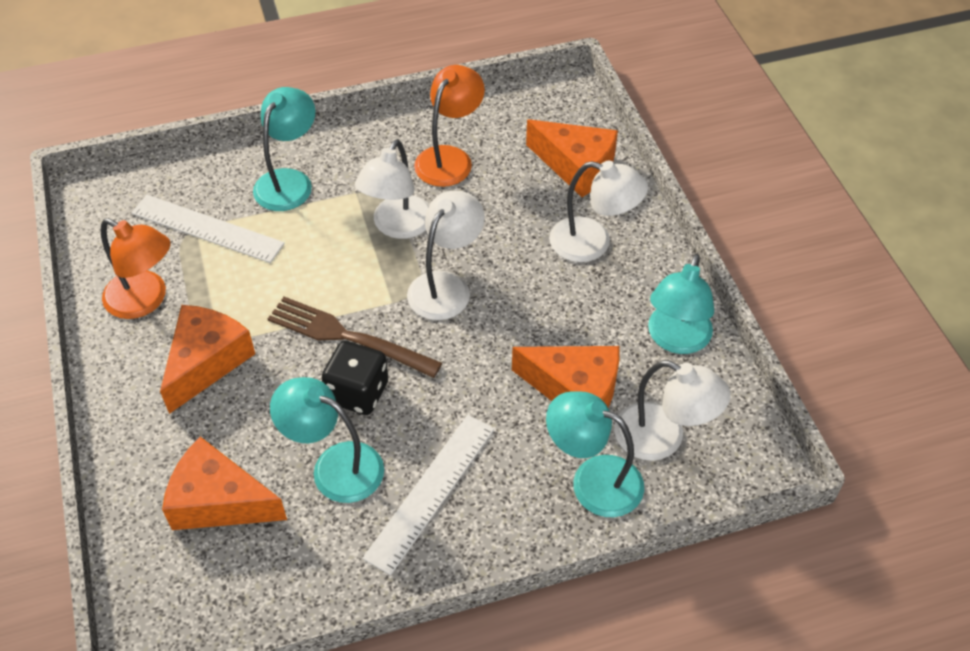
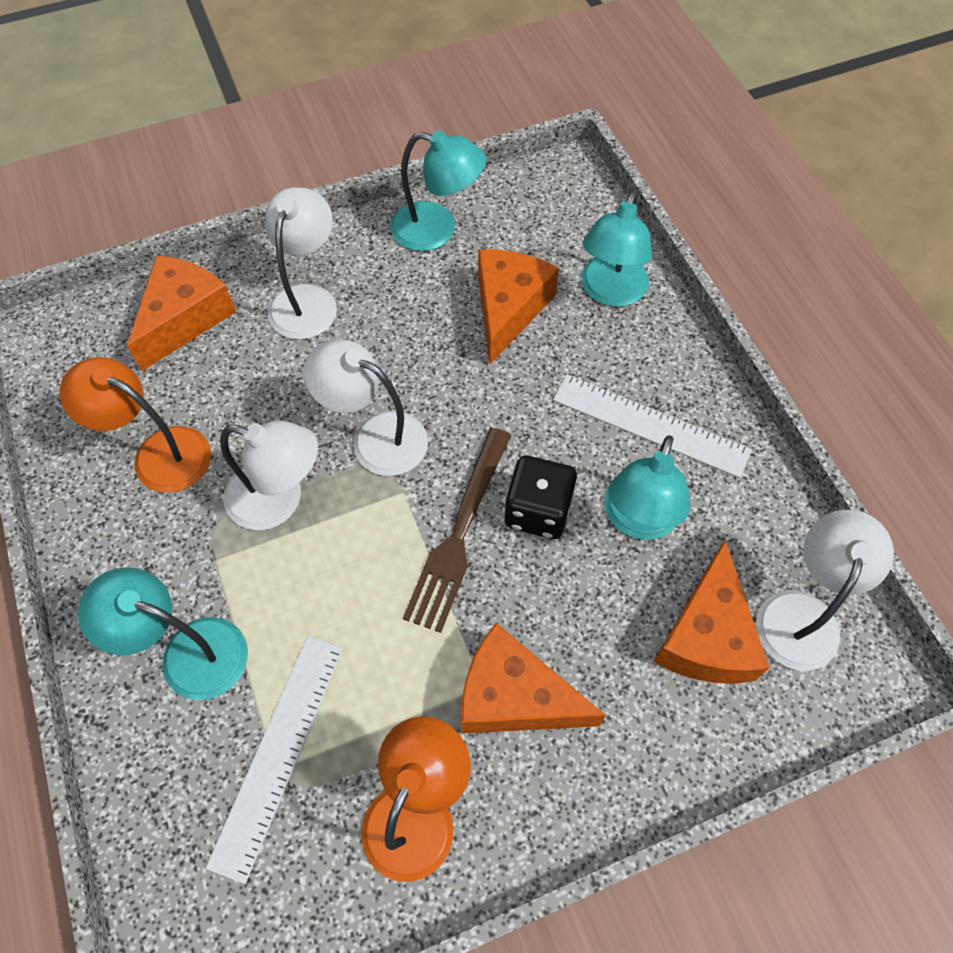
camera: 95 degrees left, 10 degrees up
(662, 438) = (555, 241): white lamp -> white lamp (802, 613)

